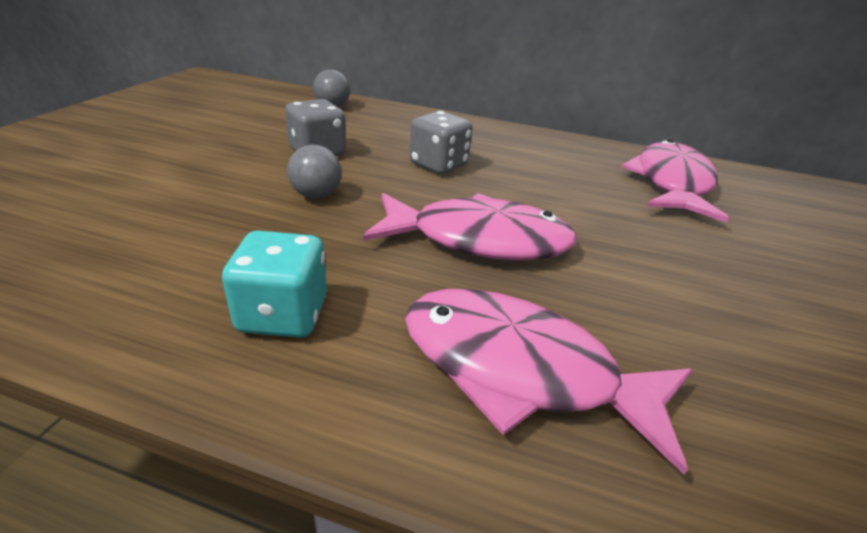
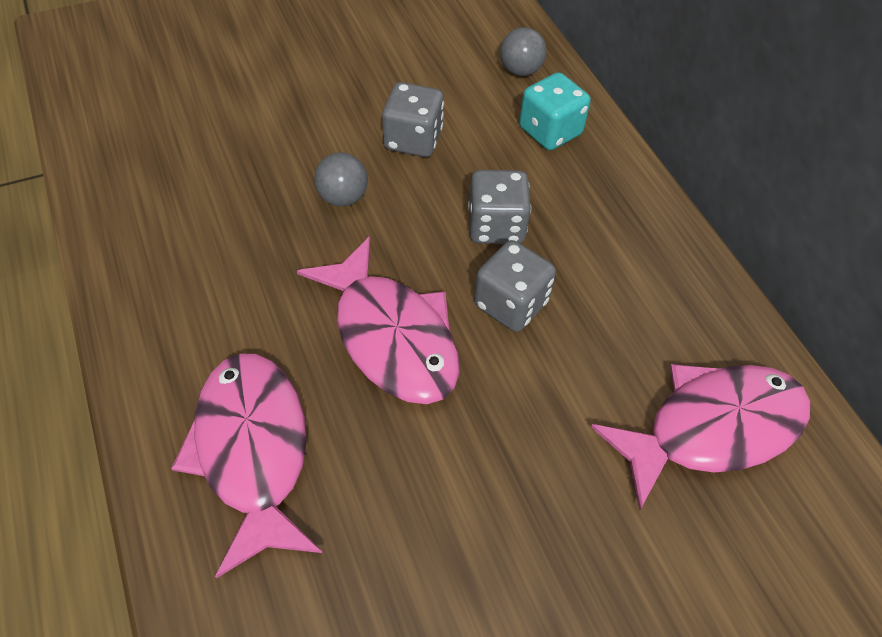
camera: 50 degrees right, 20 degrees up
(283, 314) = (191, 297): turquoise dice -> turquoise dice (550, 131)
(509, 189) = (511, 304): none -> grey dice

